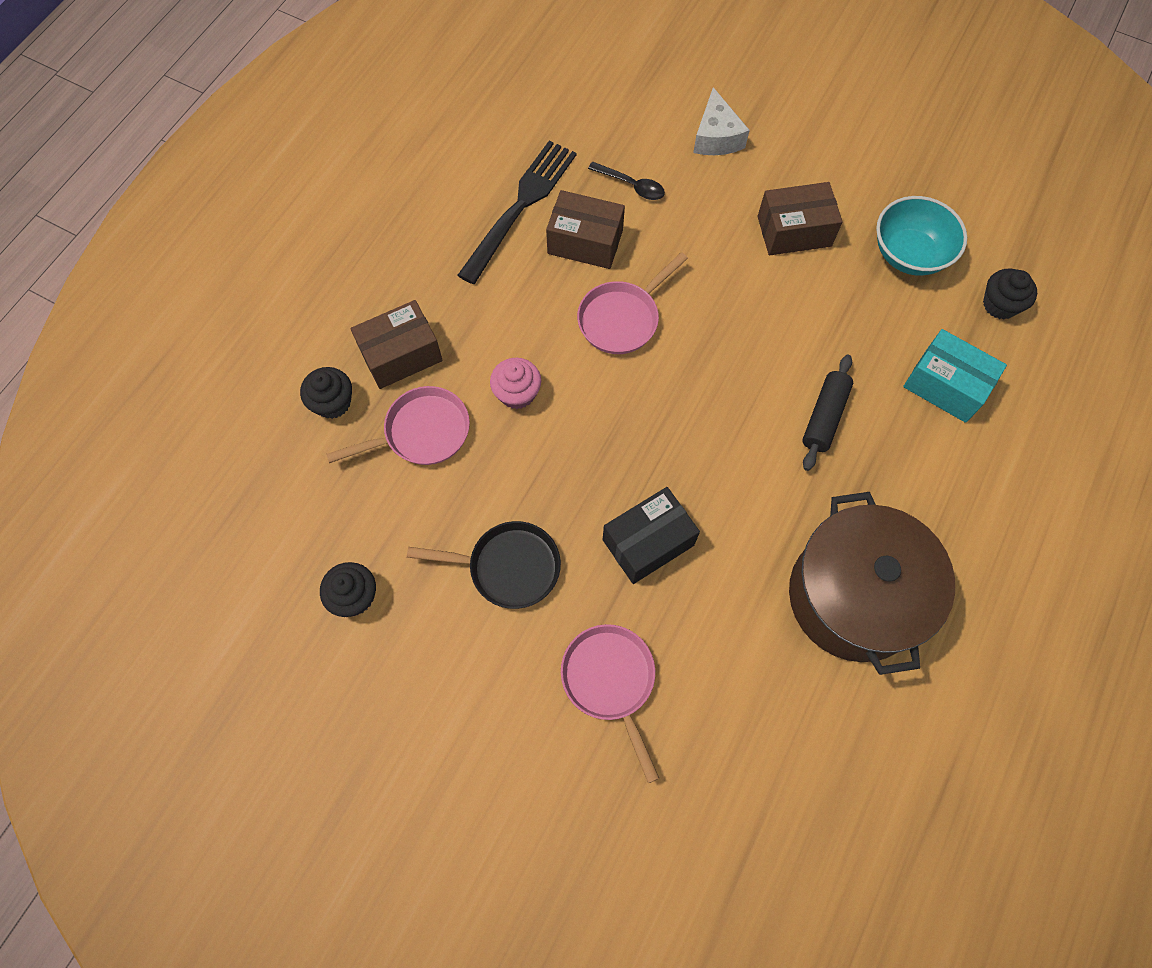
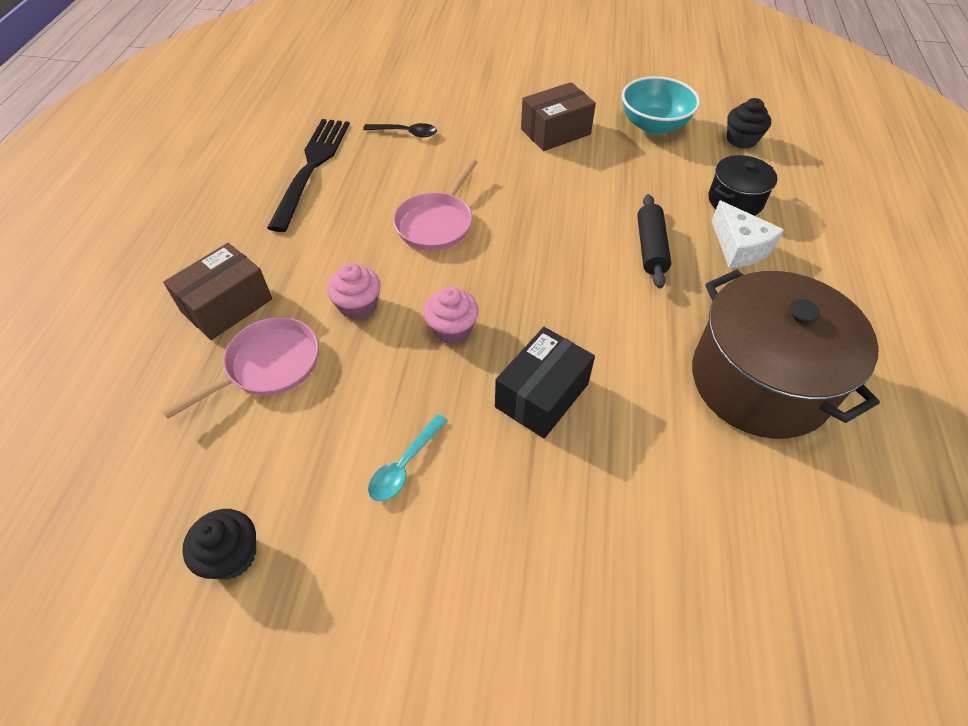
camera: 20 degrees left, 15 degrees down
(333, 402) = (161, 366): black cupcake -> none
(508, 567) = (405, 465): black pan -> turquoise spoon
(585, 242) = (380, 178): brown box -> none
(593, 447) = (452, 329): none -> pink cupcake
(610, 681) = (563, 545): pink pan -> none
(716, 137) = (463, 89): white cheese -> white cheese (739, 247)
(945, 386) = (735, 201): turquoise box -> black pot

